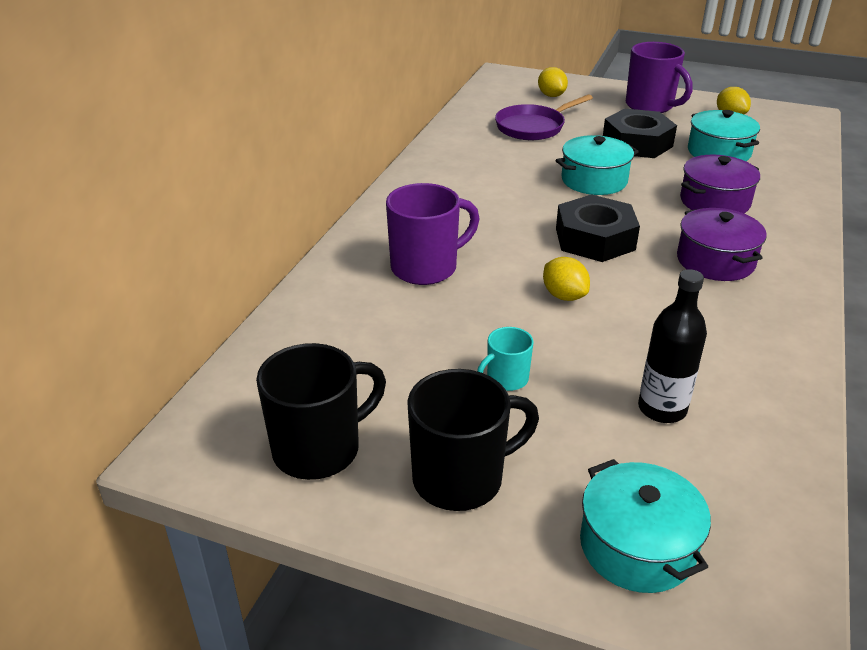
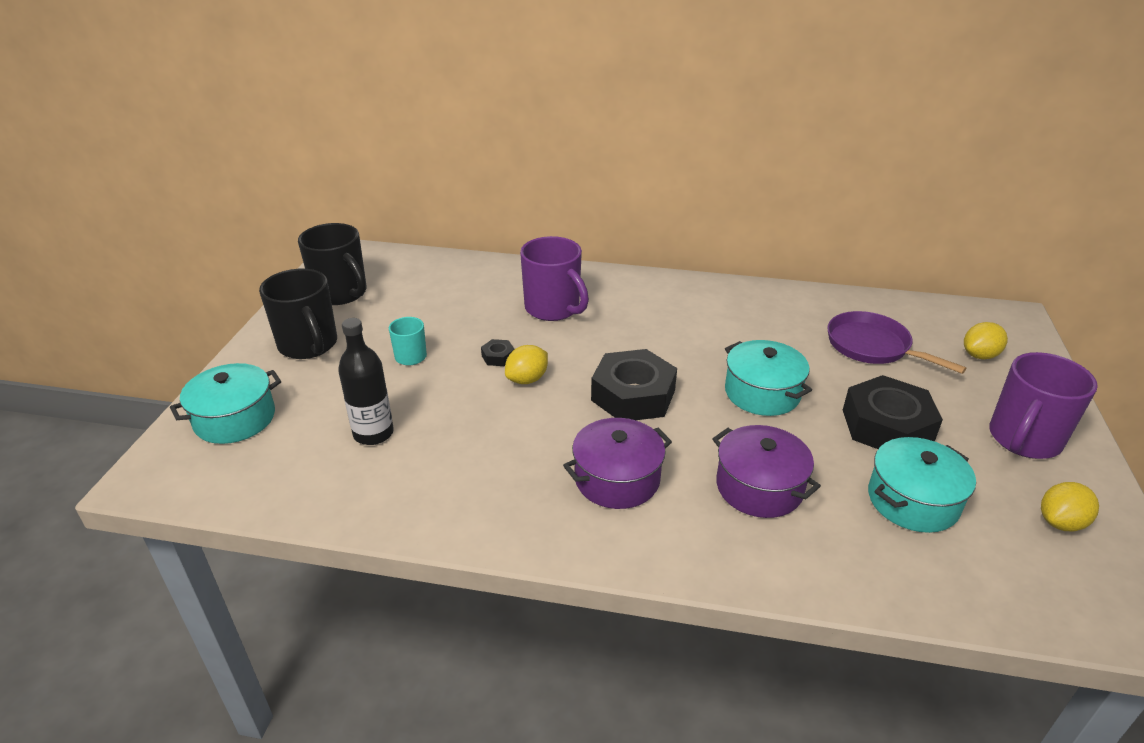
camera: 80 degrees right, 0 degrees up
(518, 312) = (498, 357): none -> black nut

